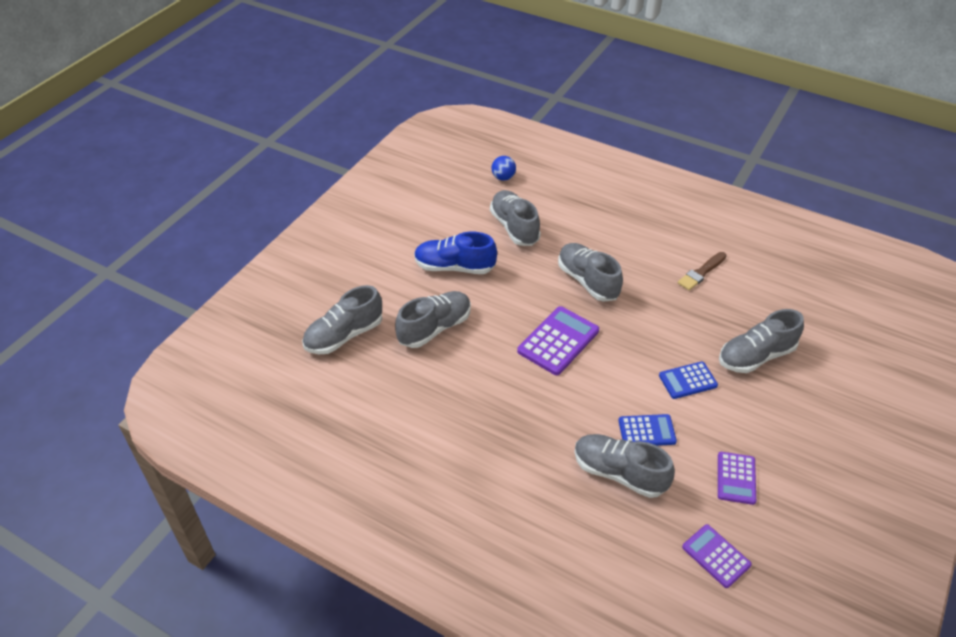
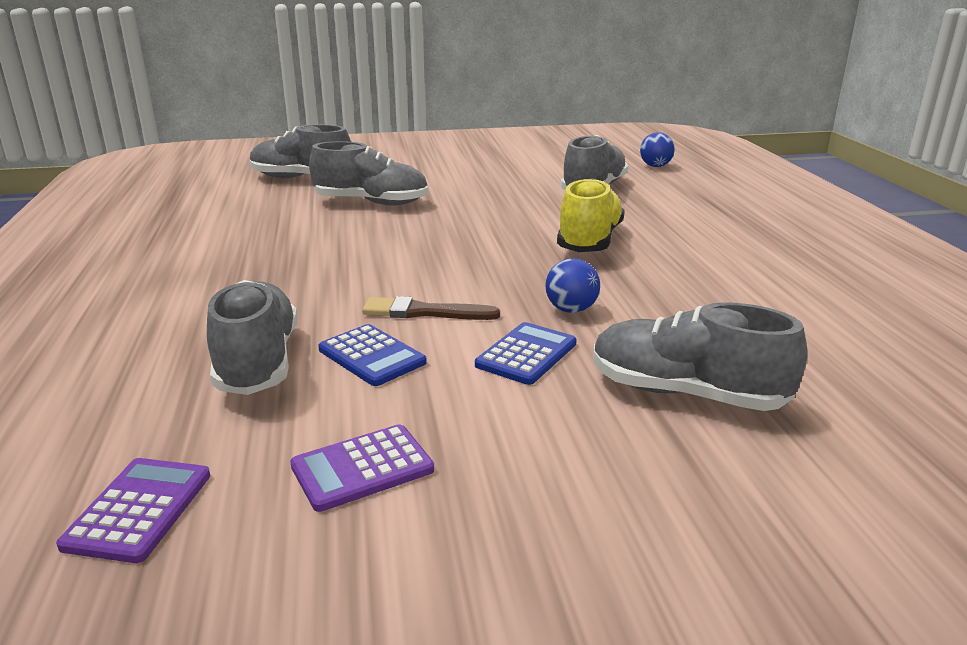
camera: 50 degrees right, 20 degrees down
(454, 267) = (477, 185): blue shoe -> none
(558, 341) = (454, 256): purple calculator -> none
(588, 281) = (589, 241): grey shoe -> yellow shoe
(659, 340) = (571, 310): none -> blue ball
(688, 381) = (526, 354): blue calculator -> blue calculator turned 90 degrees clockwise
(701, 272) = (766, 296): brown brush -> brown brush (424, 312)

